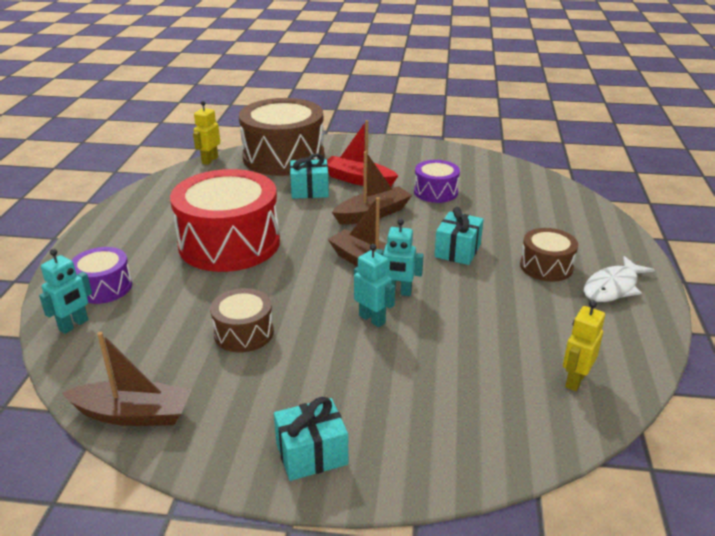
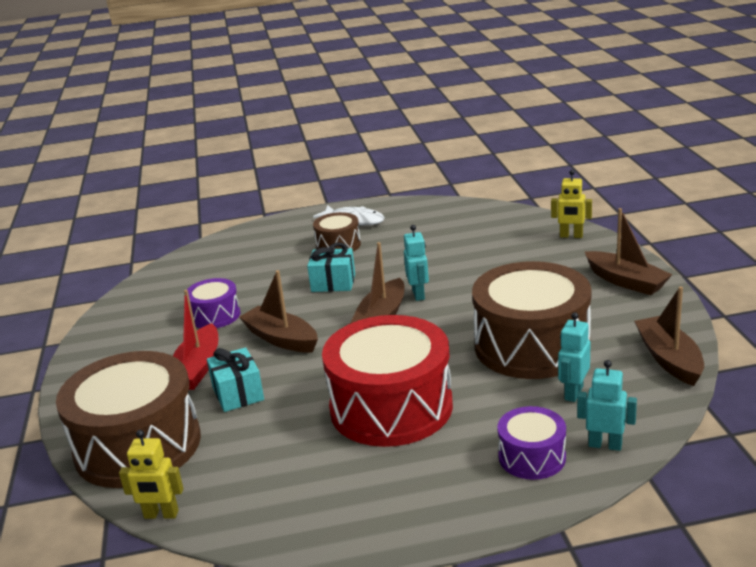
camera: 105 degrees left, 5 degrees down
(244, 333) = (531, 346): brown drum -> brown drum, size x2.03
(311, 454) = (626, 281): turquoise gift -> brown boat
(372, 319) = (465, 296): turquoise robot -> turquoise robot (573, 393)
(575, 380) = (475, 220): yellow robot -> yellow robot (571, 236)

